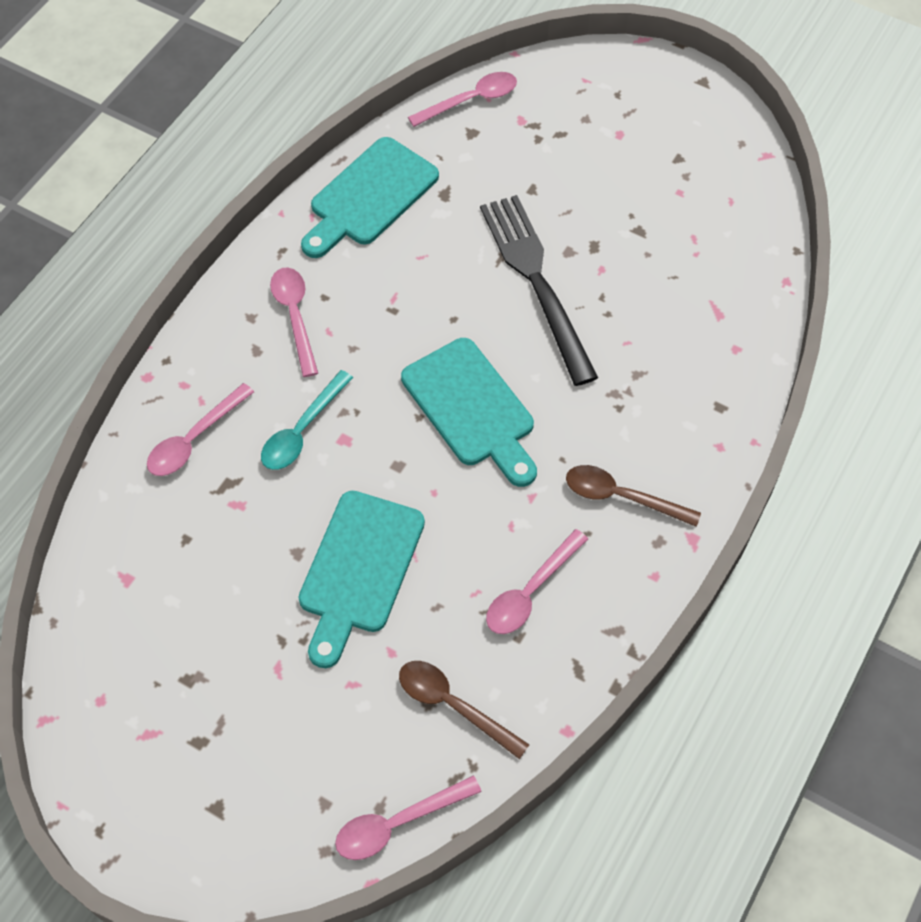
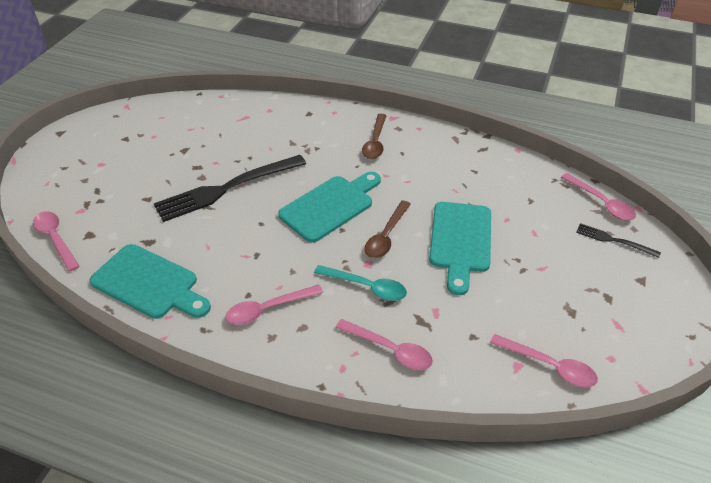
camera: 100 degrees left, 15 degrees down
(307, 802) = (613, 240): none -> black fork
(359, 570) = (460, 241): turquoise cutting board -> turquoise cutting board turned 90 degrees clockwise
(453, 705) = (525, 190): brown spoon -> brown spoon (386, 236)
(530, 591) = (445, 169): pink spoon -> pink spoon (549, 366)

